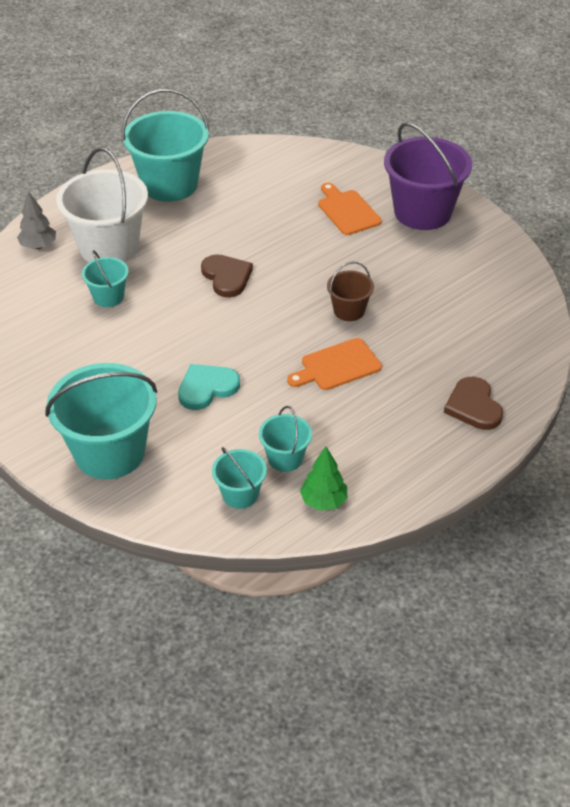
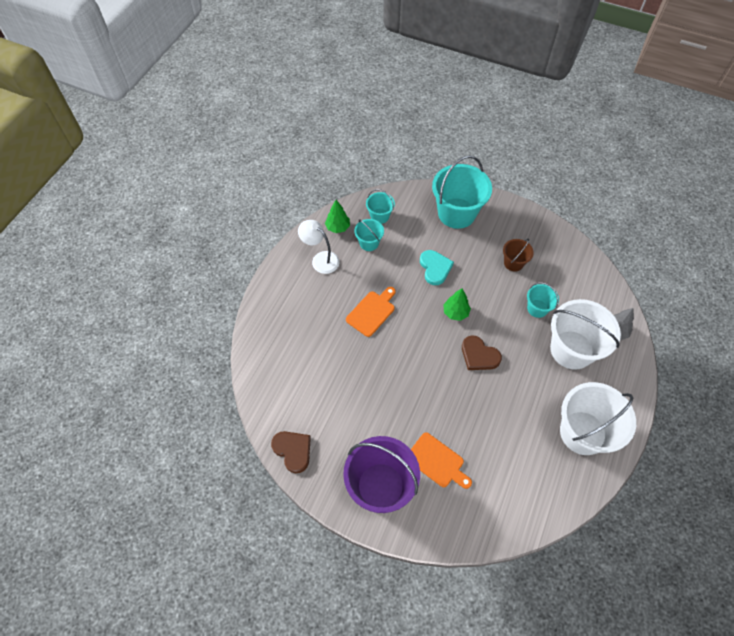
camera: 155 degrees right, 15 degrees up
(170, 184) = (582, 432): turquoise bucket -> white bucket
(207, 388) = (435, 268): turquoise heart -> turquoise heart turned 45 degrees counterclockwise
(220, 327) = (455, 312): none -> green tree
(349, 310) = (386, 359): brown bucket -> brown bucket (513, 263)
(378, 461) = (320, 259): none -> white lamp
(473, 406) = (282, 314): brown heart -> brown heart (293, 450)

